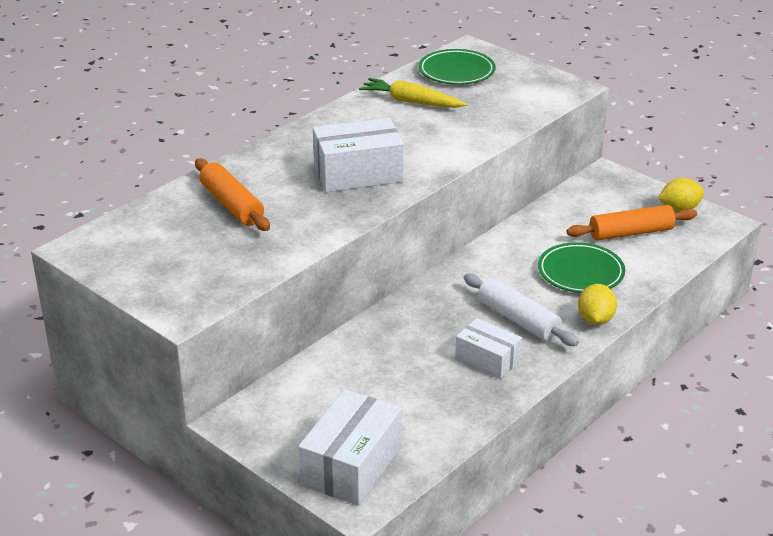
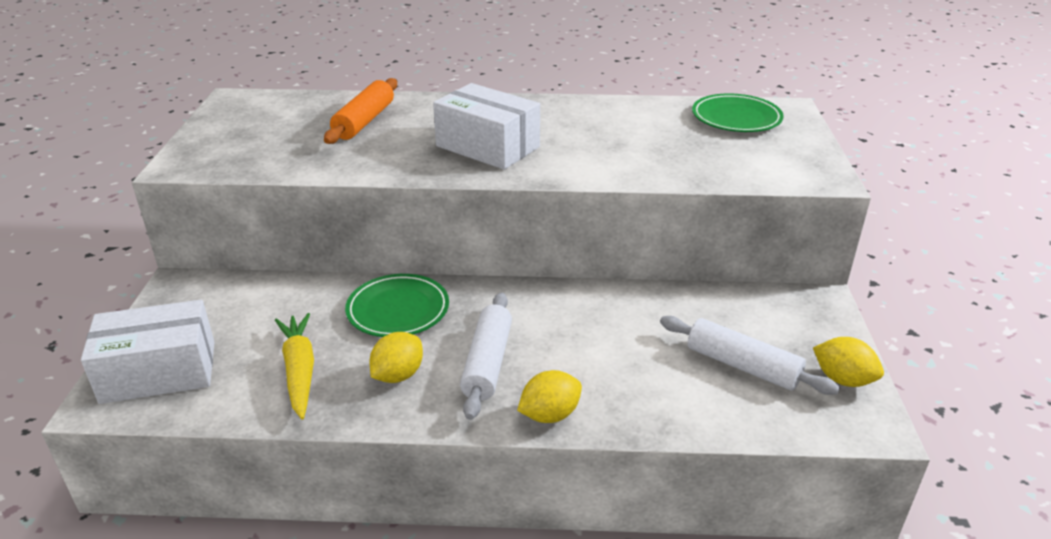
camera: 50 degrees right, 0 degrees up
(411, 102) = (645, 121): yellow carrot -> yellow carrot (299, 370)
(487, 360) = (398, 375): white box -> yellow lemon
(580, 272) = (621, 365): green plate -> green plate (398, 310)
(631, 233) = (742, 366): orange rolling pin -> white rolling pin

